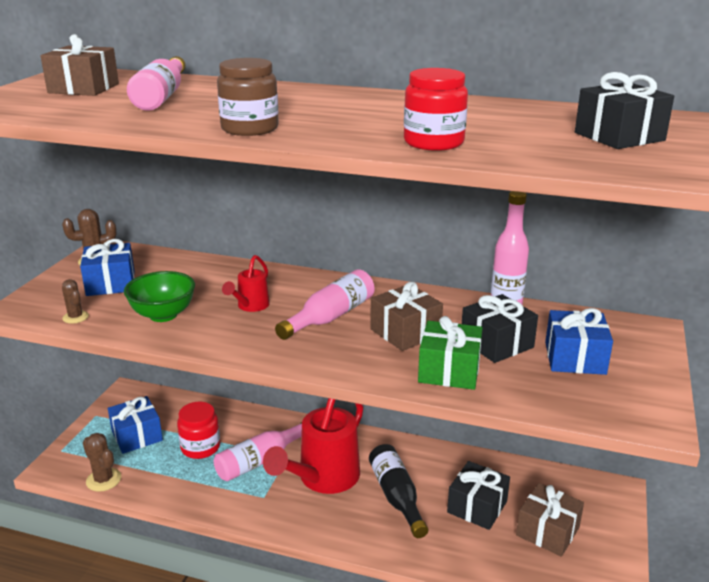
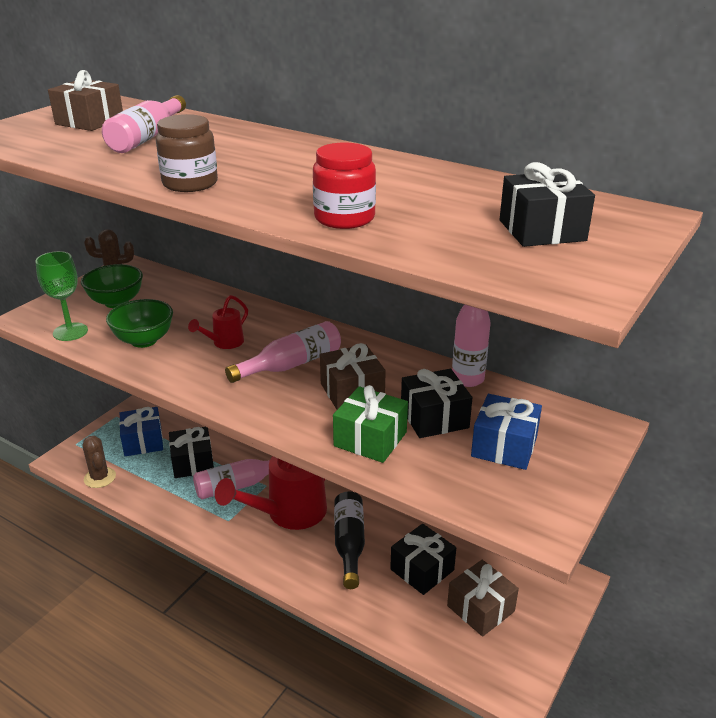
camera: 15 degrees right, 5 degrees up
(75, 317) = (70, 332): brown cactus -> green goblet
(111, 283) = (116, 302): blue gift -> green bowl
(200, 447) = (193, 462): red jar -> black gift

